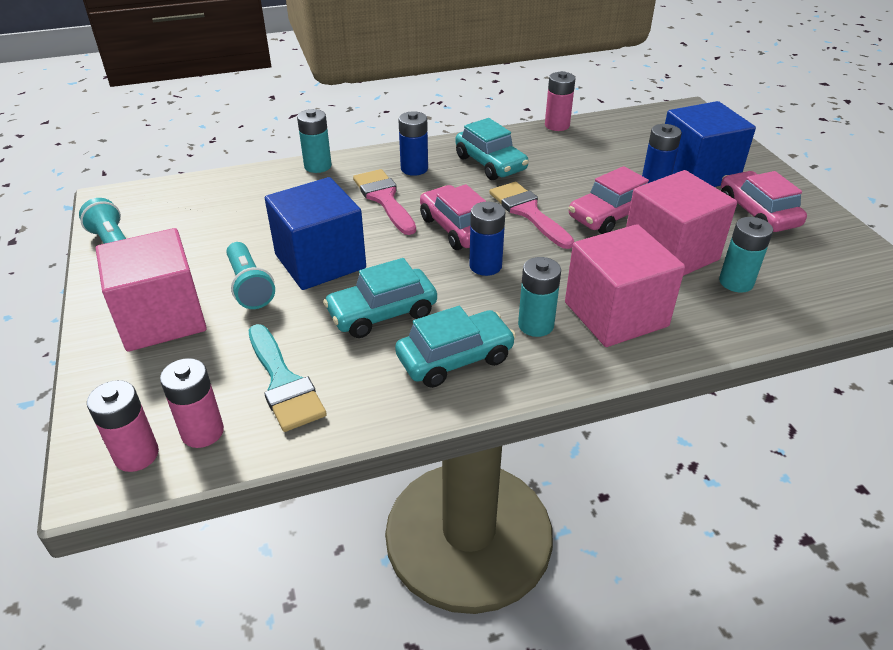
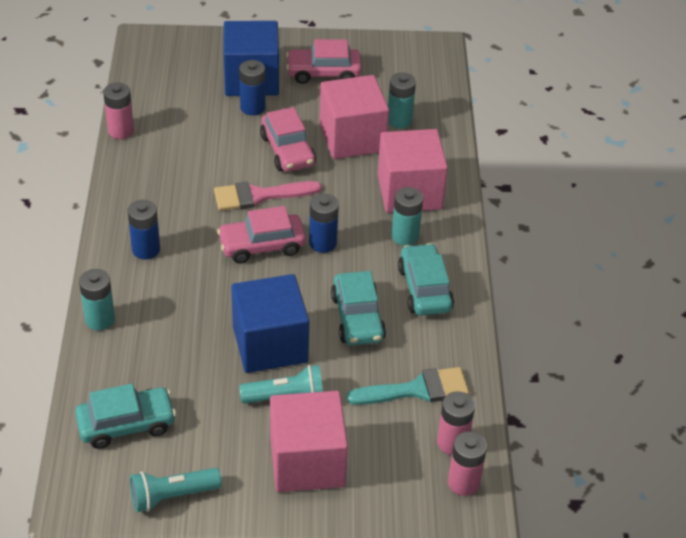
camera: 75 degrees left, 5 degrees up
(384, 199) = (189, 282): pink brush -> none
(490, 163) = (166, 195): turquoise car -> turquoise car (126, 424)

